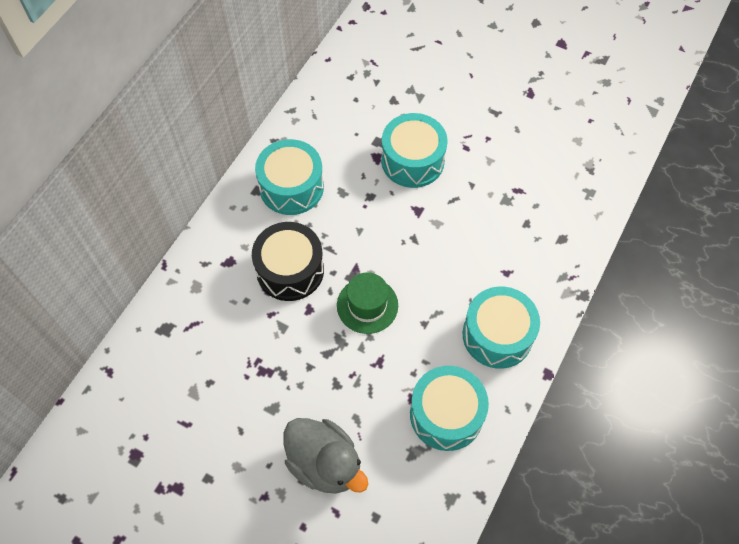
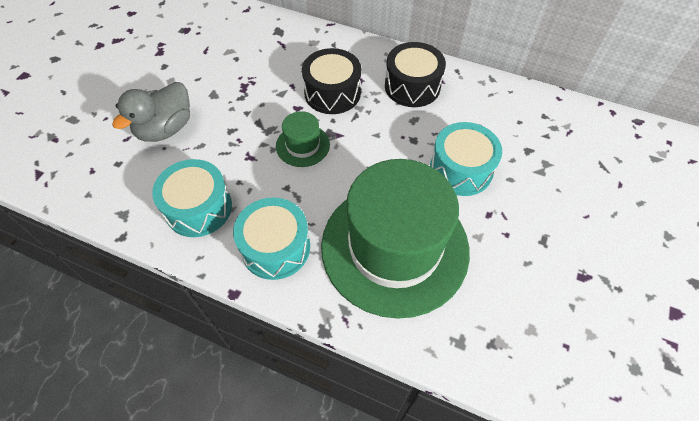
camera: 85 degrees right, 5 degrees down
(291, 187) = (412, 86): turquoise drum -> black drum
(499, 229) = (394, 247): none -> green hat

